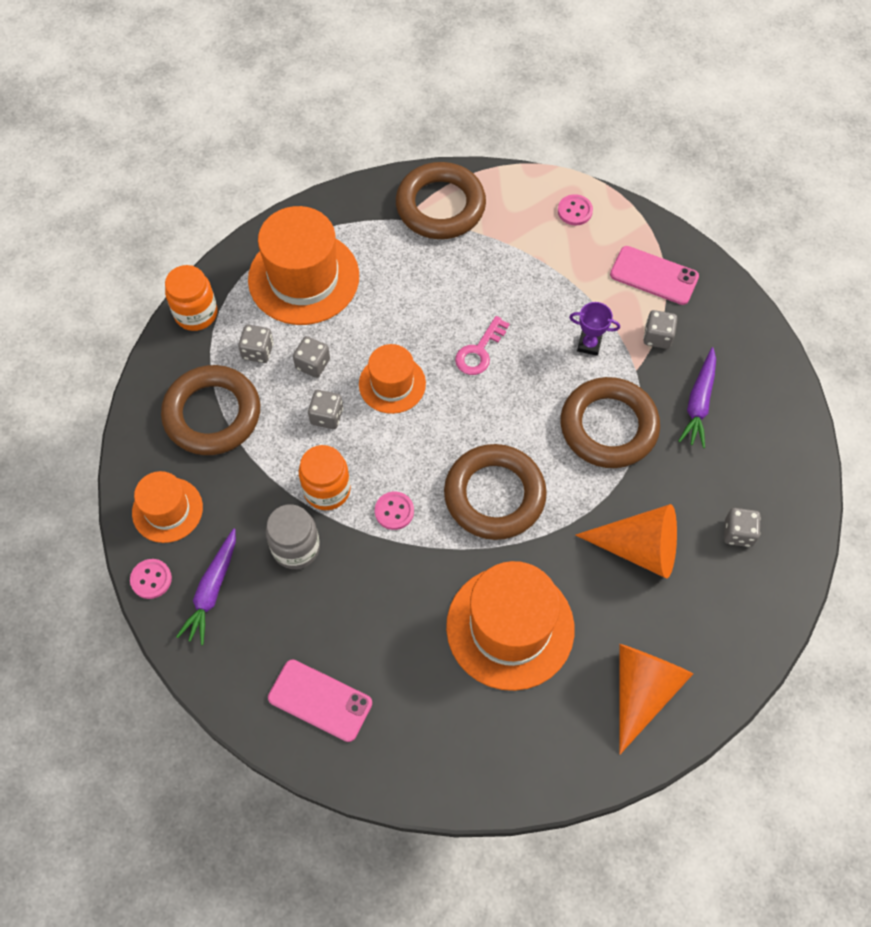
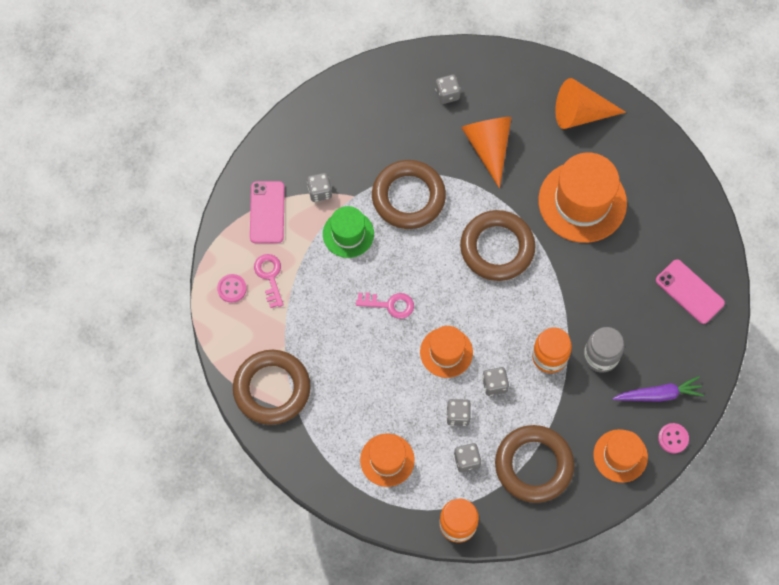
camera: 115 degrees left, 5 degrees up
(303, 278) = (387, 460): orange hat -> orange hat, size x0.58
(320, 700) = (689, 291): pink phone -> pink phone turned 45 degrees counterclockwise
(394, 511) = (542, 306): pink button -> none
(572, 250) = (270, 276): none -> pink key
(589, 344) = (348, 234): purple trophy -> green hat
(698, 403) = (361, 148): purple carrot -> none

